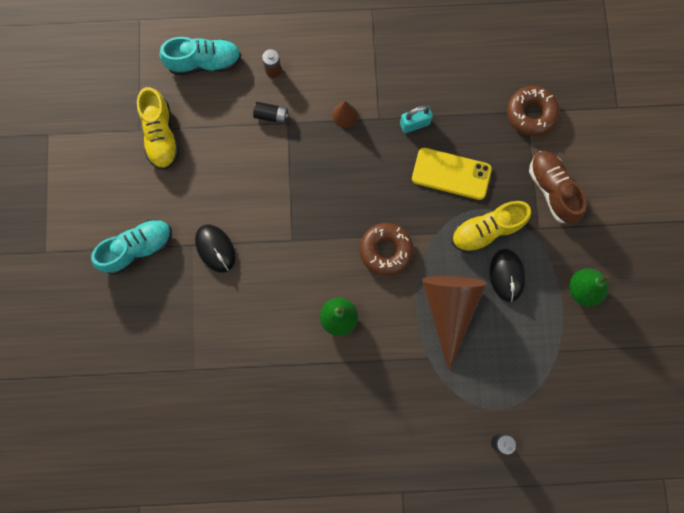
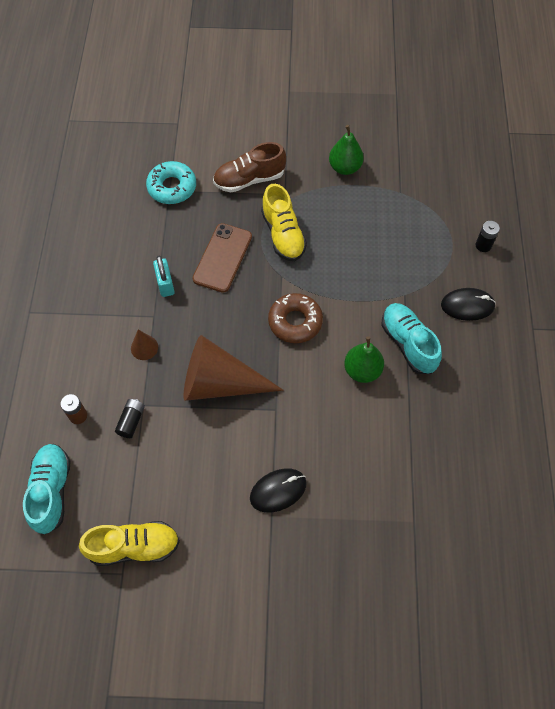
camera: 85 degrees left, 15 degrees down
(137, 249) = (270, 581): turquoise shoe -> turquoise shoe (408, 343)
(449, 309) = (357, 273): brown cone -> brown cone (220, 383)
(451, 174) = (222, 258): yellow phone -> brown phone
(506, 275) = (327, 223): black mouse -> black mouse (467, 306)
(531, 113) = (172, 187): brown donut -> turquoise donut

